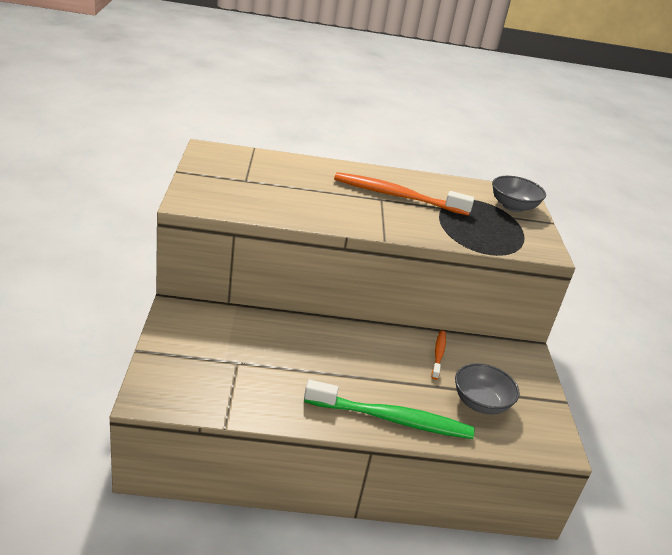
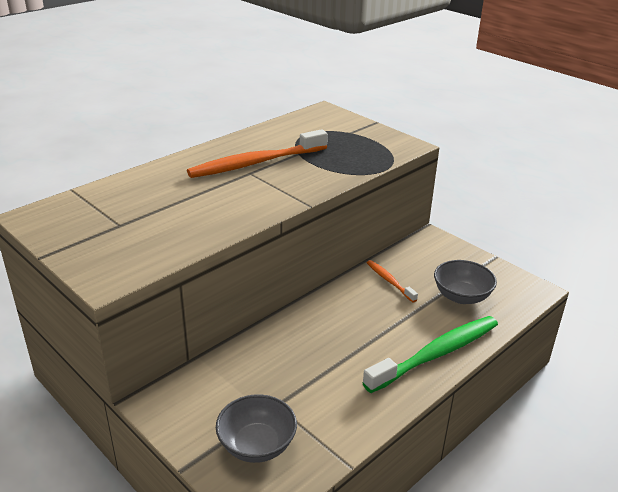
camera: 40 degrees left, 0 degrees up
(513, 206) = (337, 124): grey bowl -> grey bowl (257, 445)

